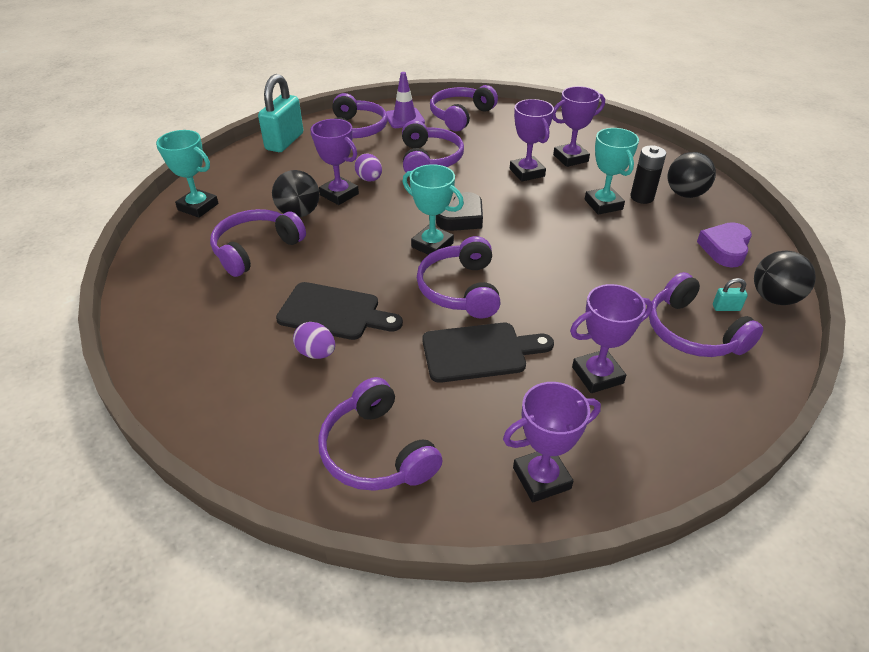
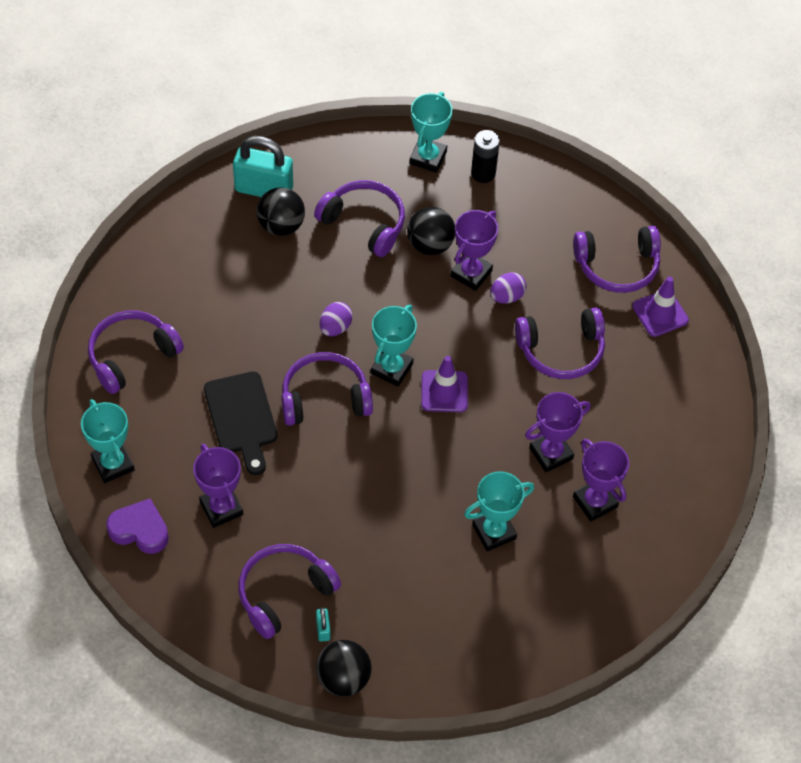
camera: 80 degrees right, 15 degrees up
(284, 141) = (574, 200): turquoise padlock -> turquoise padlock (264, 189)
(316, 353) = (230, 299): purple egg -> purple egg (335, 327)
(334, 312) = (281, 302): black cutting board -> none
(460, 116) = (682, 375): purple headphones -> none
(461, 218) = (444, 391): black heart -> purple traffic cone
(541, 478) = (113, 464): purple trophy -> turquoise trophy
(642, 197) = (516, 574): black battery -> black battery (483, 173)
(685, 194) = (532, 623): black ball -> black ball (281, 225)
(725, 249) = (424, 647): purple heart -> purple heart (140, 530)

